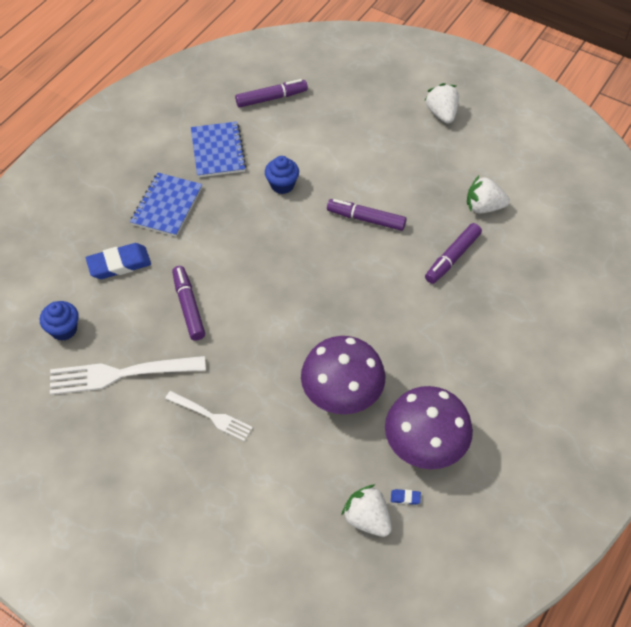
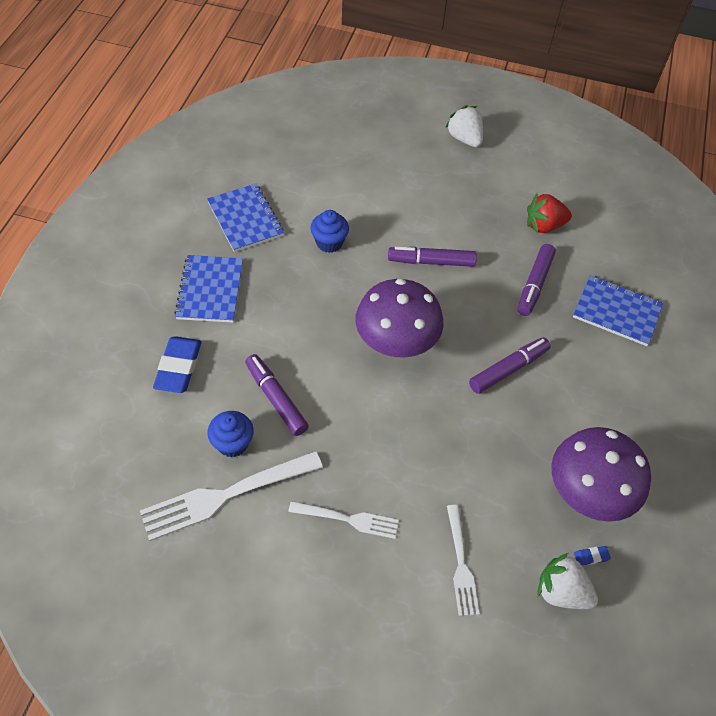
camera: 20 degrees left, 0 degrees up
(64, 329) = (139, 458): blue cupcake -> blue cupcake (232, 443)
(119, 264) = (178, 367): blue eraser -> blue eraser turned 45 degrees counterclockwise
(271, 98) = (283, 153): purple marker -> purple marker (508, 369)
(291, 475) = (461, 564): none -> white fork
(342, 394) = (480, 458): purple mushroom -> purple mushroom (396, 343)
(483, 207) = (544, 226): white strawberry -> red strawberry
(519, 298) = (616, 312): none -> blue notebook

